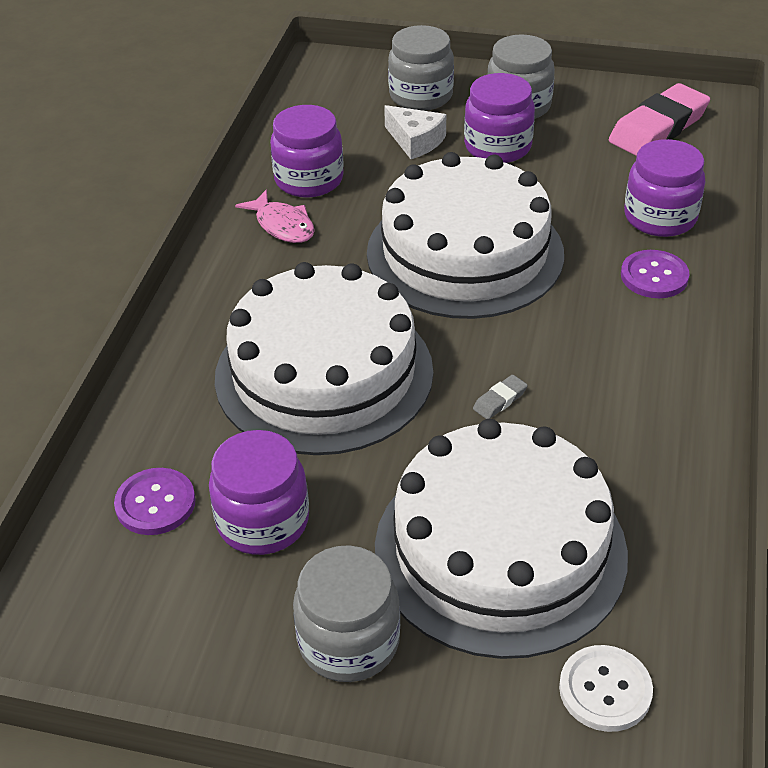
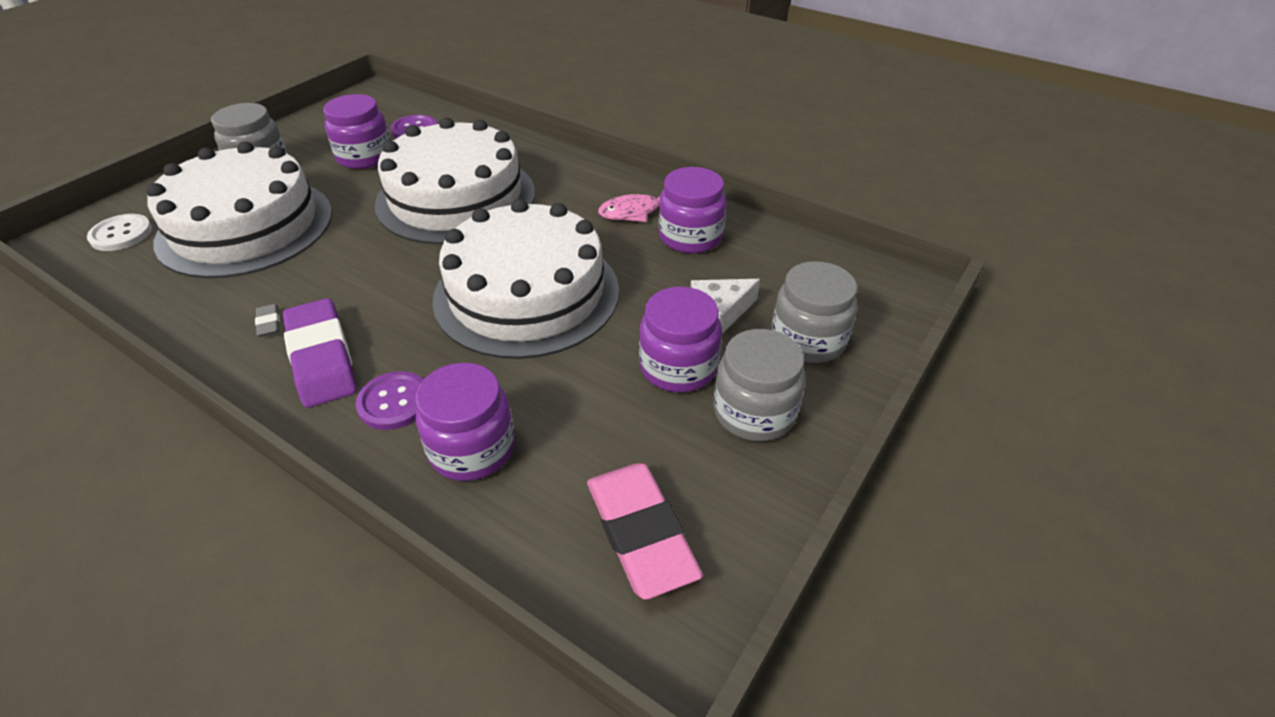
camera: 110 degrees right, 0 degrees up
(500, 400) = (354, 262): grey eraser -> grey eraser (269, 323)
(646, 346) = (322, 358): none -> purple eraser

